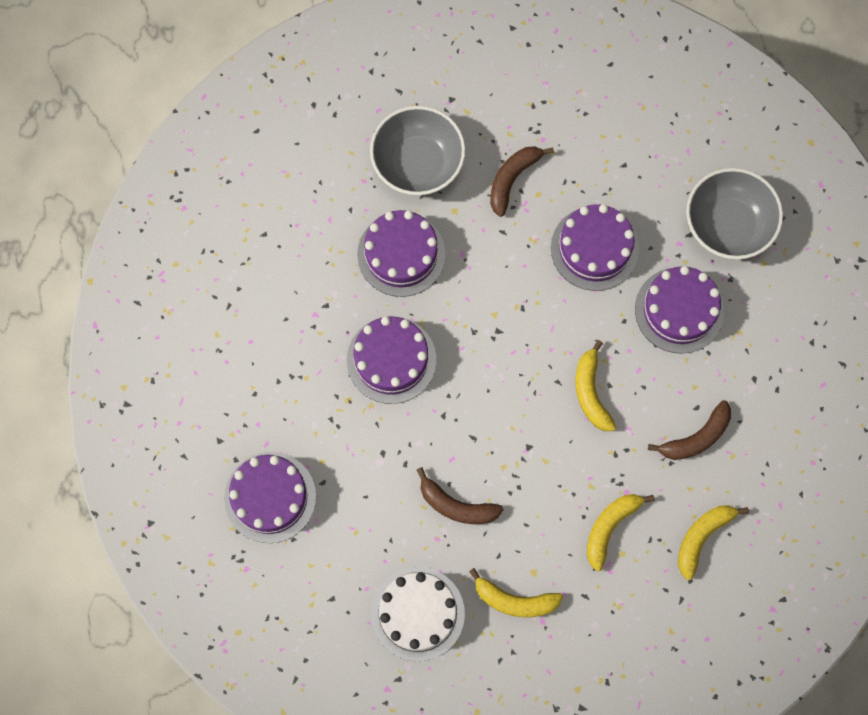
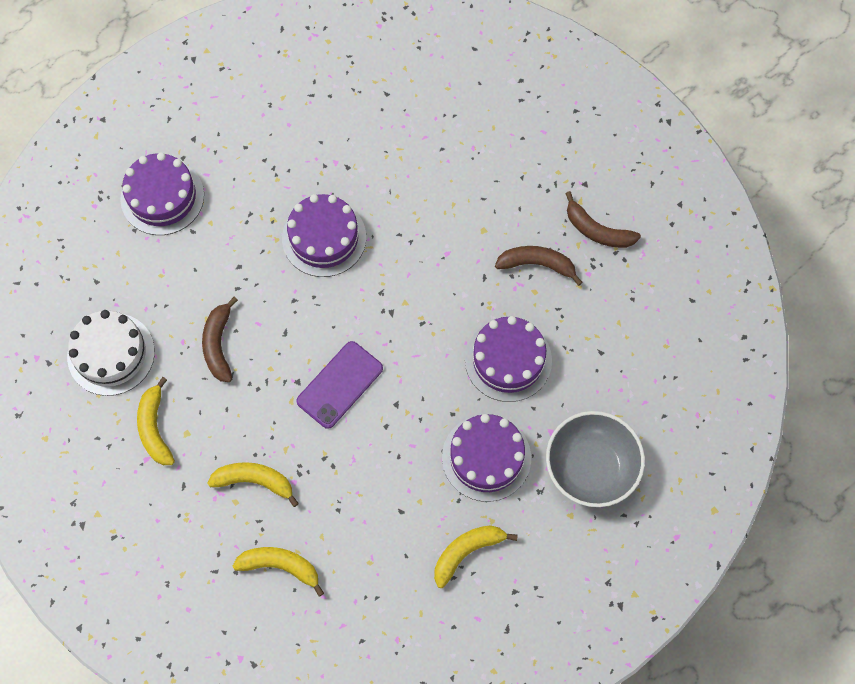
camera: 65 degrees right, 5 degrees down
(401, 254) = (422, 205): purple cake -> none
(418, 163) = (511, 183): grey bowl -> none
(549, 409) = (340, 385): none -> purple phone
(591, 392) = (372, 413): yellow banana -> yellow banana (467, 552)
(696, 438) = (372, 522): brown banana -> brown banana (597, 230)

